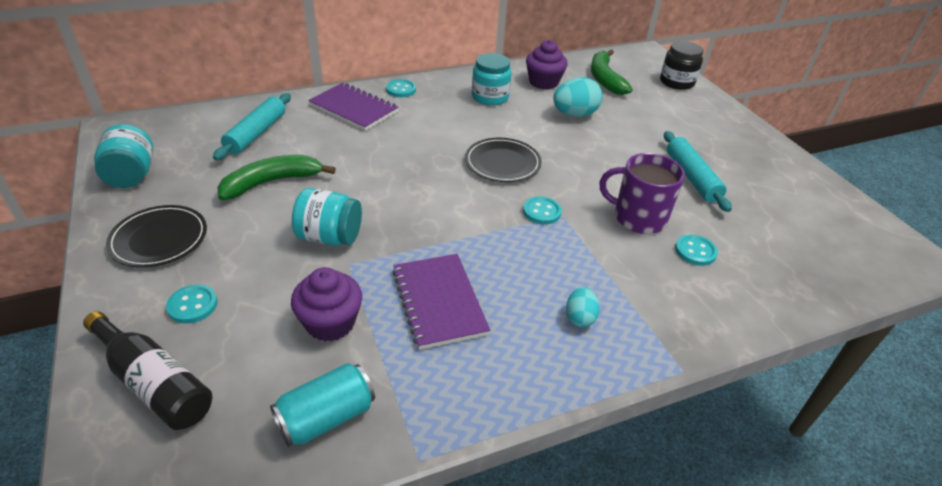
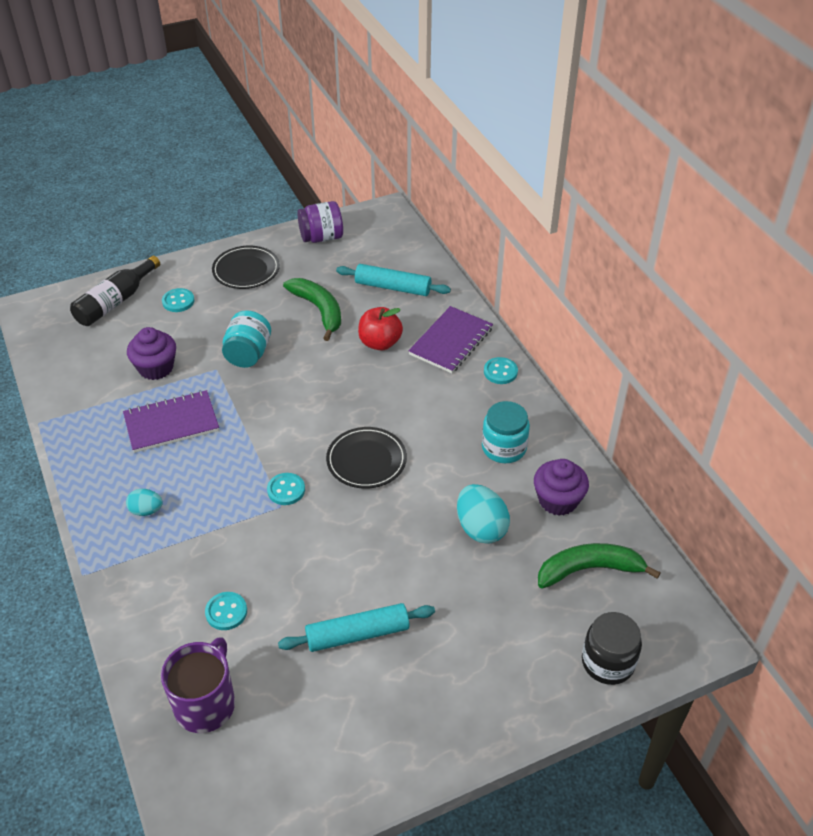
camera: 90 degrees right, 5 degrees up
(131, 175) = (321, 237): turquoise jar -> purple jar
(326, 417) = (77, 378): turquoise can -> none
(342, 146) = (380, 343): none -> red apple
(638, 217) = (279, 569): purple mug -> purple mug (206, 704)

